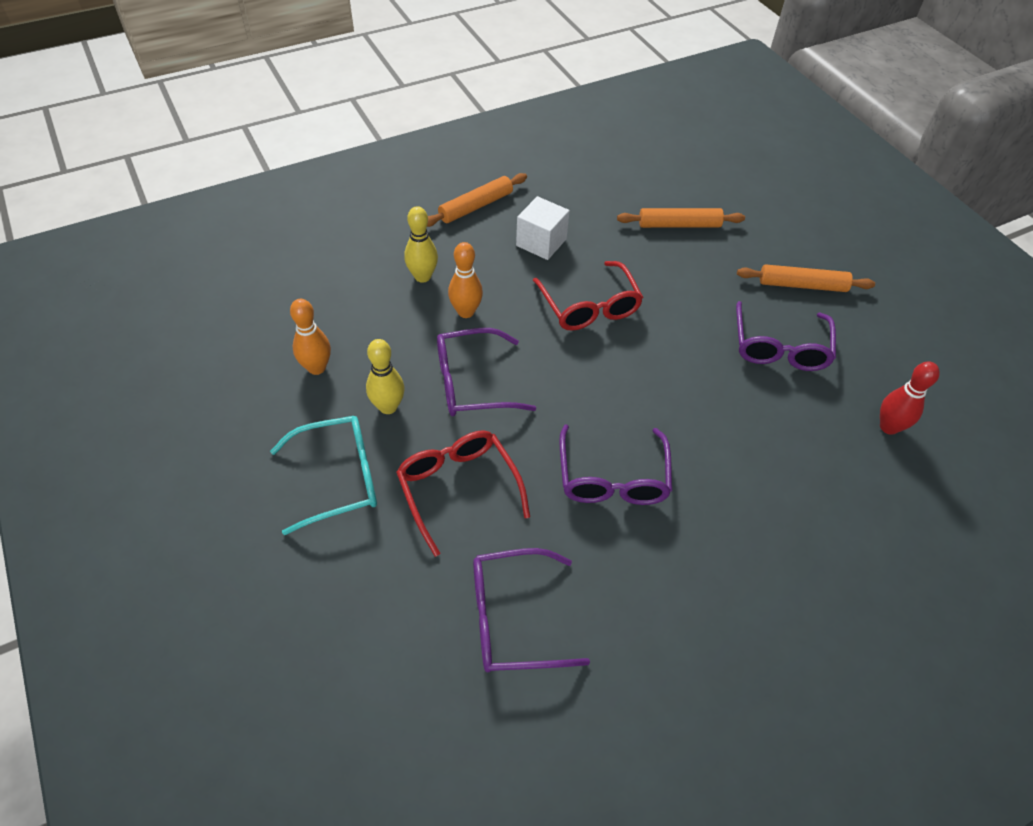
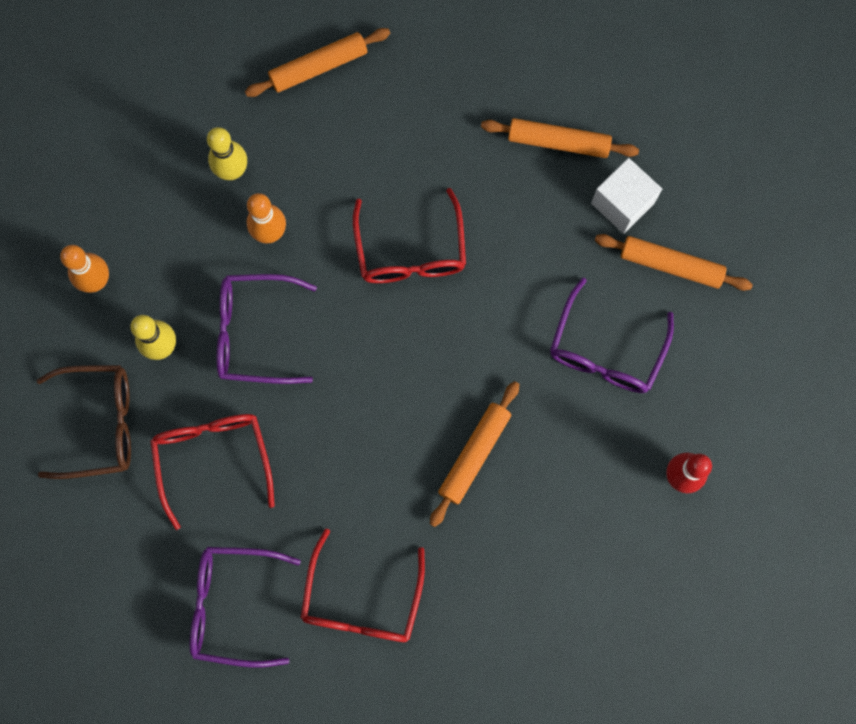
camera: 15 degrees right, 25 degrees up
(339, 478) = (99, 423): turquoise glasses -> brown glasses
(541, 242) = (382, 141): white cube -> white cube (622, 203)
(612, 478) = (368, 478): purple glasses -> none
(644, 586) = (362, 600): none -> red glasses
(702, 442) = (474, 455): none -> orange rolling pin

